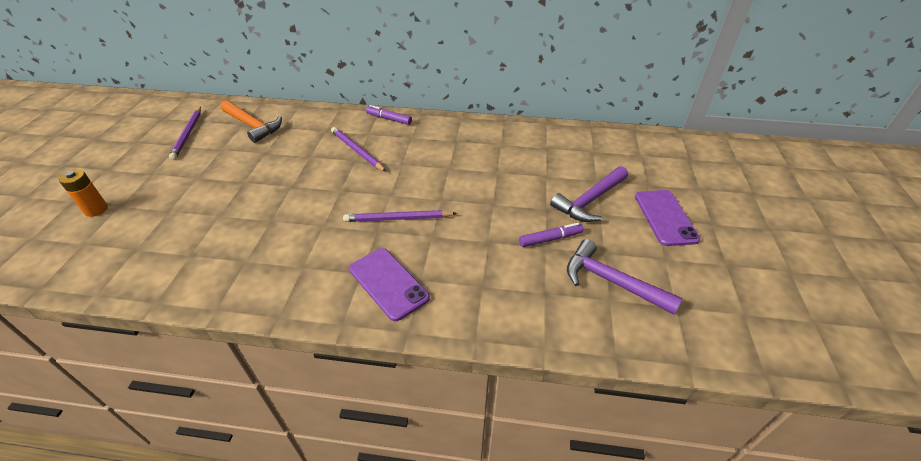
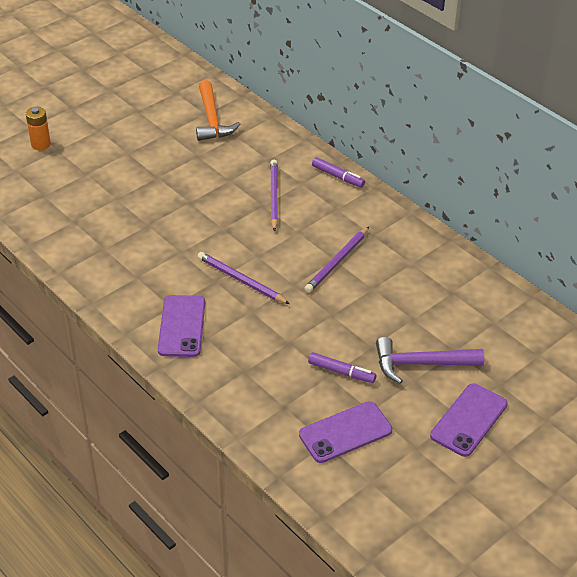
camera: 40 degrees right, 0 degrees up
(188, 134) = (153, 102): purple pencil -> purple pencil (337, 262)
(389, 119) = (338, 176): purple marker -> purple marker turned 150 degrees clockwise
(611, 281) = (345, 432): purple hammer -> purple phone

